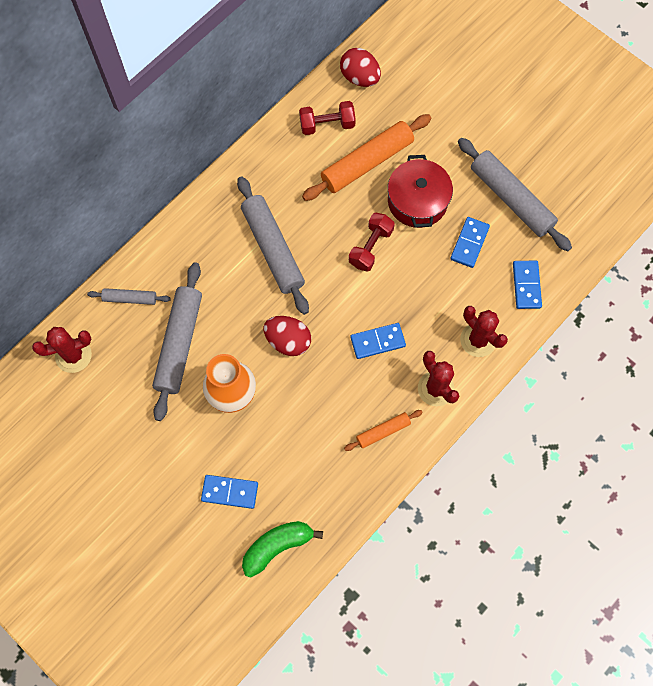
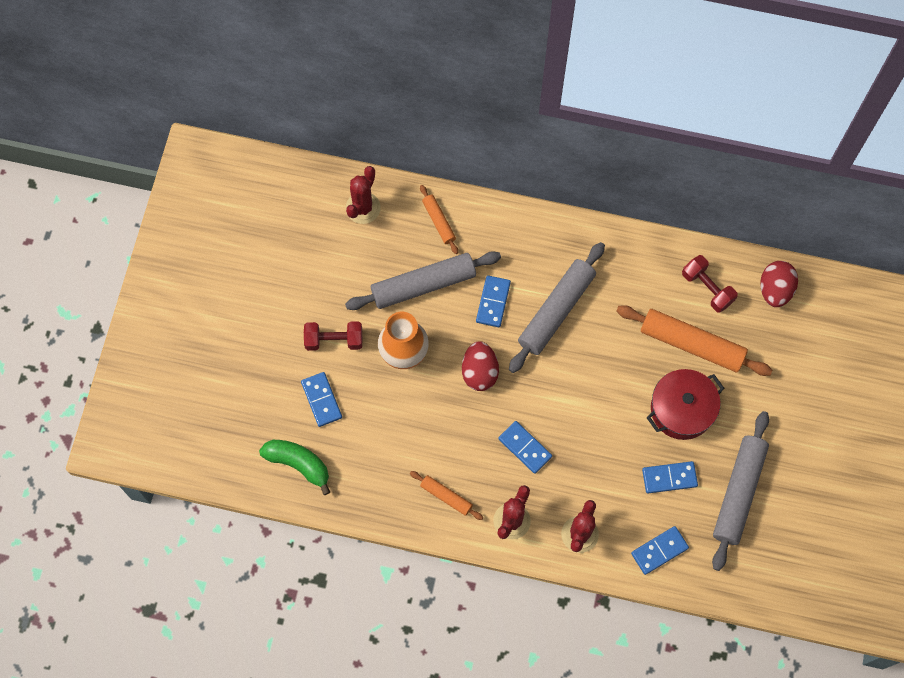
camera: 60 degrees right, 0 degrees up
(73, 355) = (363, 208): red cactus -> red cactus turned 75 degrees clockwise
(130, 298) = (438, 221): grey rolling pin -> orange rolling pin
(232, 295) = (493, 302): none -> blue domino
(370, 247) = (610, 393): red dumbbell -> red dumbbell (334, 340)

